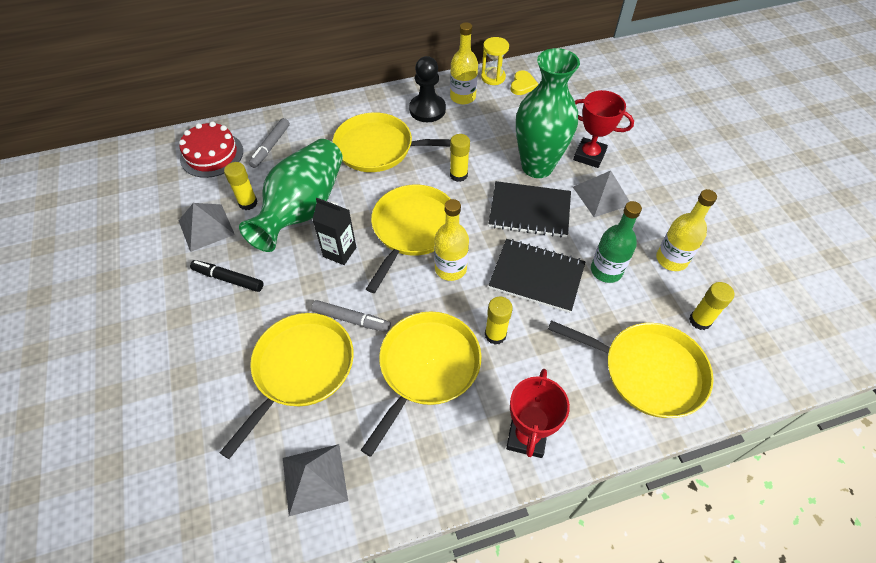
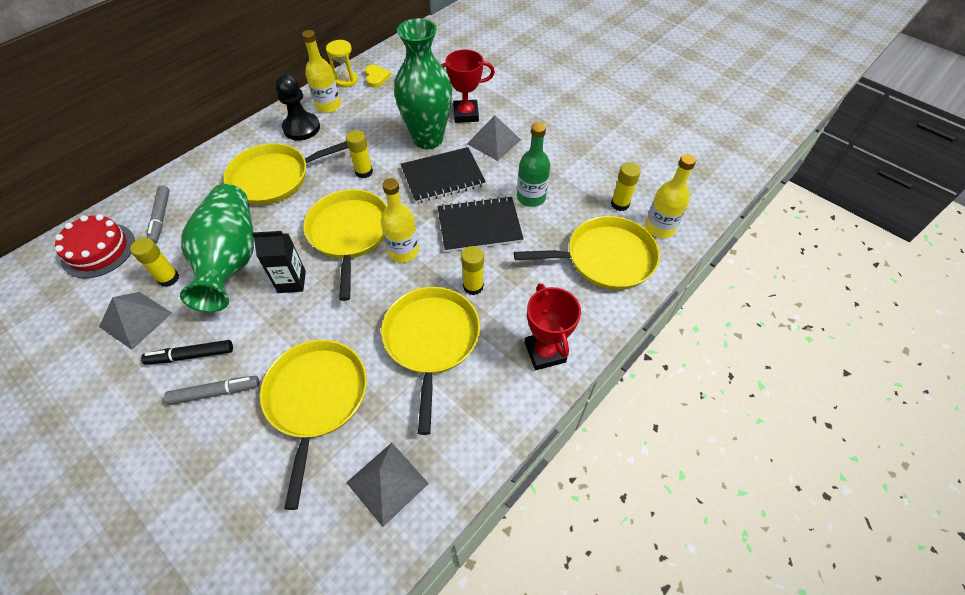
camera: 30 degrees left, 0 degrees up
(351, 319) = (339, 333): grey marker -> grey marker (215, 392)
(671, 259) = (574, 168): yellow bottle -> yellow bottle (659, 228)

